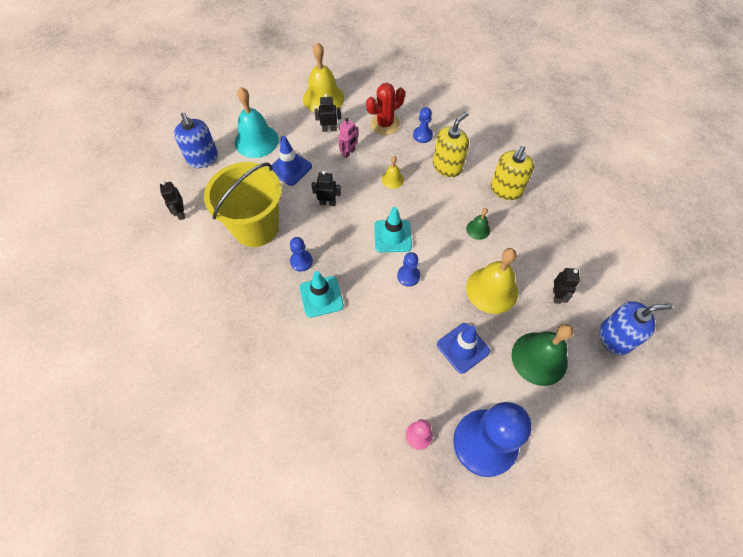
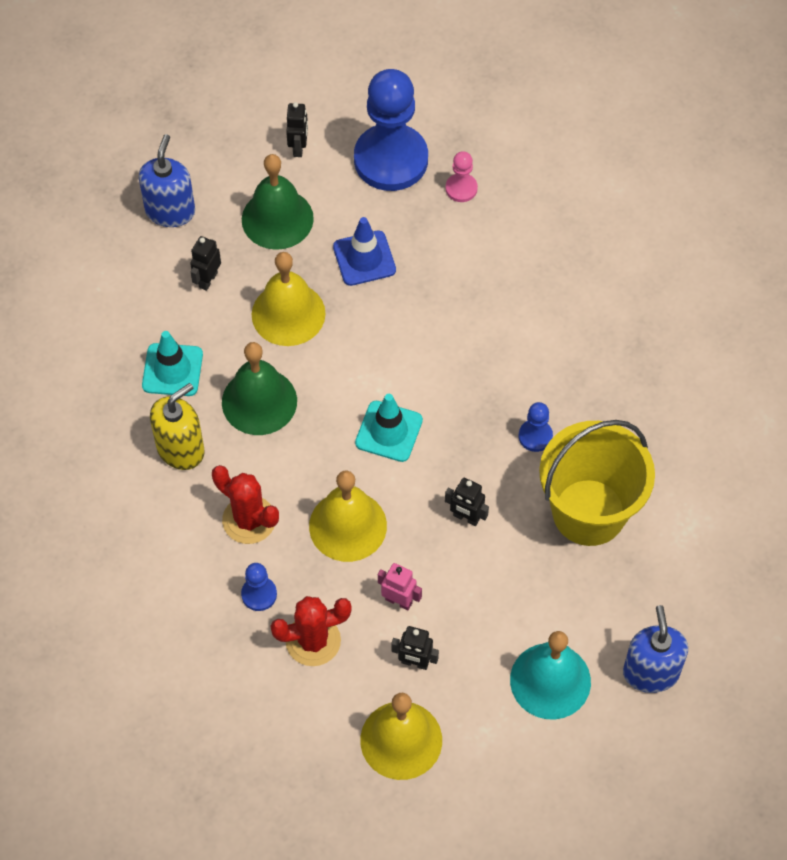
camera: 160 degrees left, 0 degrees up
(181, 213) = (702, 575): black robot -> black robot (298, 147)
(290, 168) = (507, 602): blue traffic cone -> none
(321, 296) = (522, 377): turquoise traffic cone -> turquoise traffic cone (172, 370)
(349, 153) = (399, 601): pink robot -> pink robot turned 60 degrees clockwise
(392, 179) = (348, 526): yellow bell -> yellow bell, size x2.03
(408, 276) = (392, 367): blue pawn -> none
(447, 166) = (249, 520): yellow soap dispenser -> red cactus
(478, 229) = (259, 401): green bell -> green bell, size x2.03
(614, 338) = (170, 211): blue soap dispenser -> blue soap dispenser turned 90 degrees clockwise

